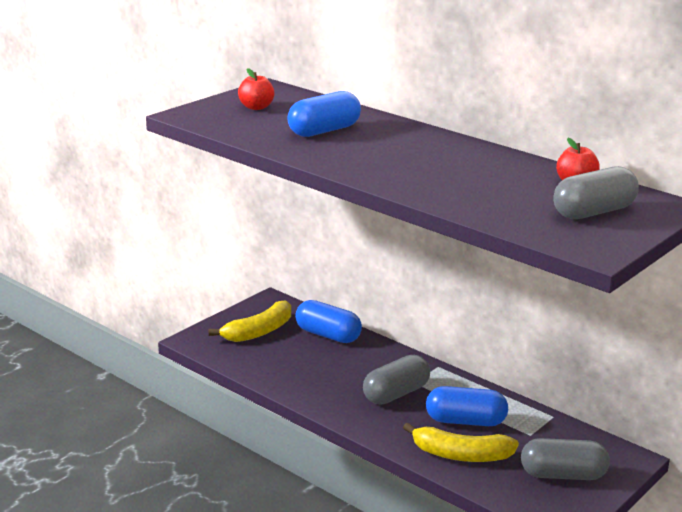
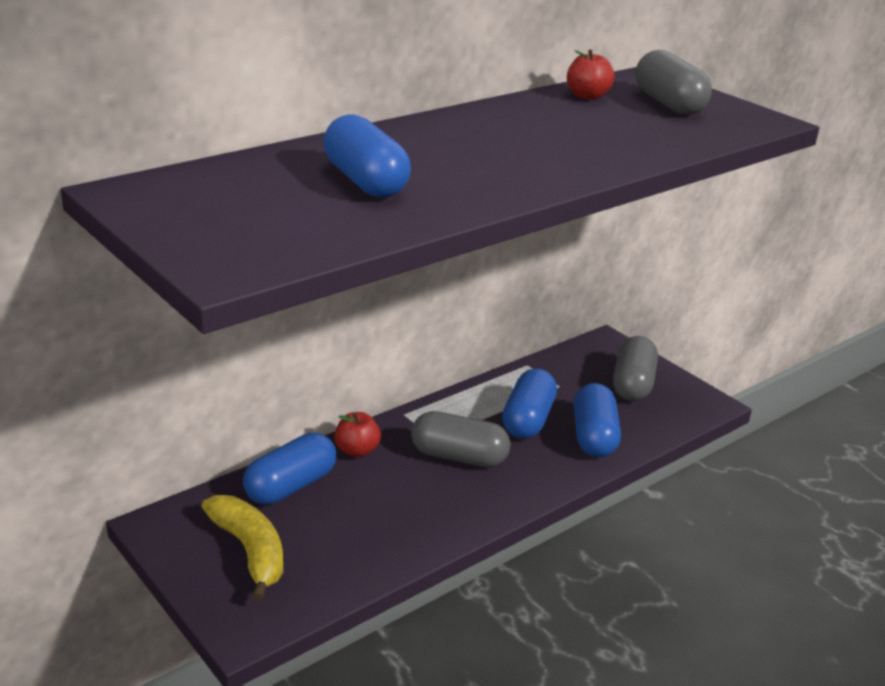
camera: 80 degrees left, 5 degrees up
(256, 107) = (224, 212): red apple -> red apple (357, 450)
(396, 394) = (459, 457): grey capsule -> grey capsule turned 45 degrees counterclockwise
(461, 455) = (594, 437): yellow banana -> blue capsule

